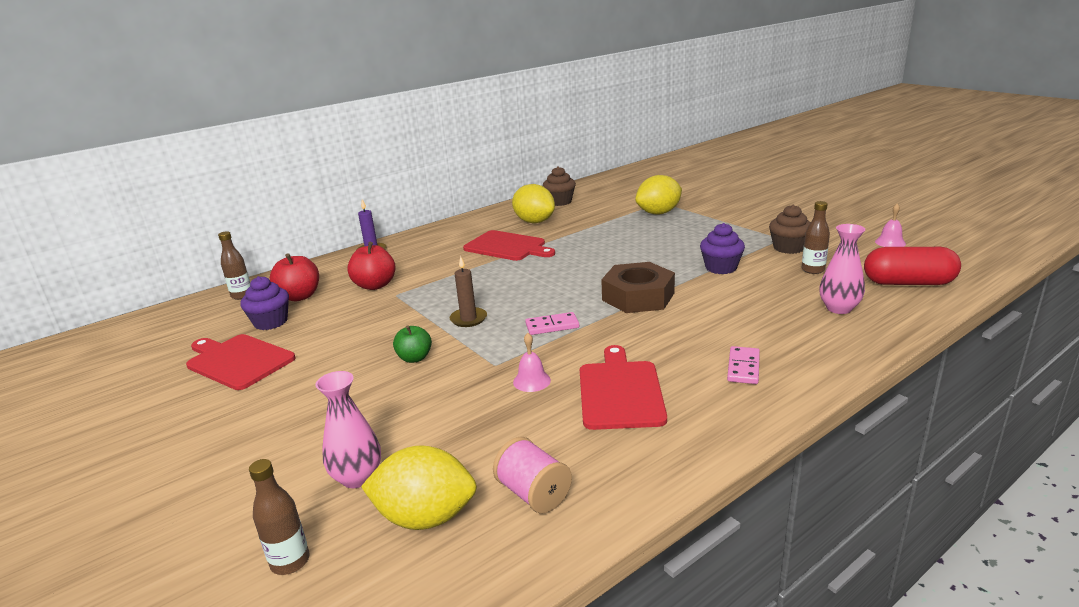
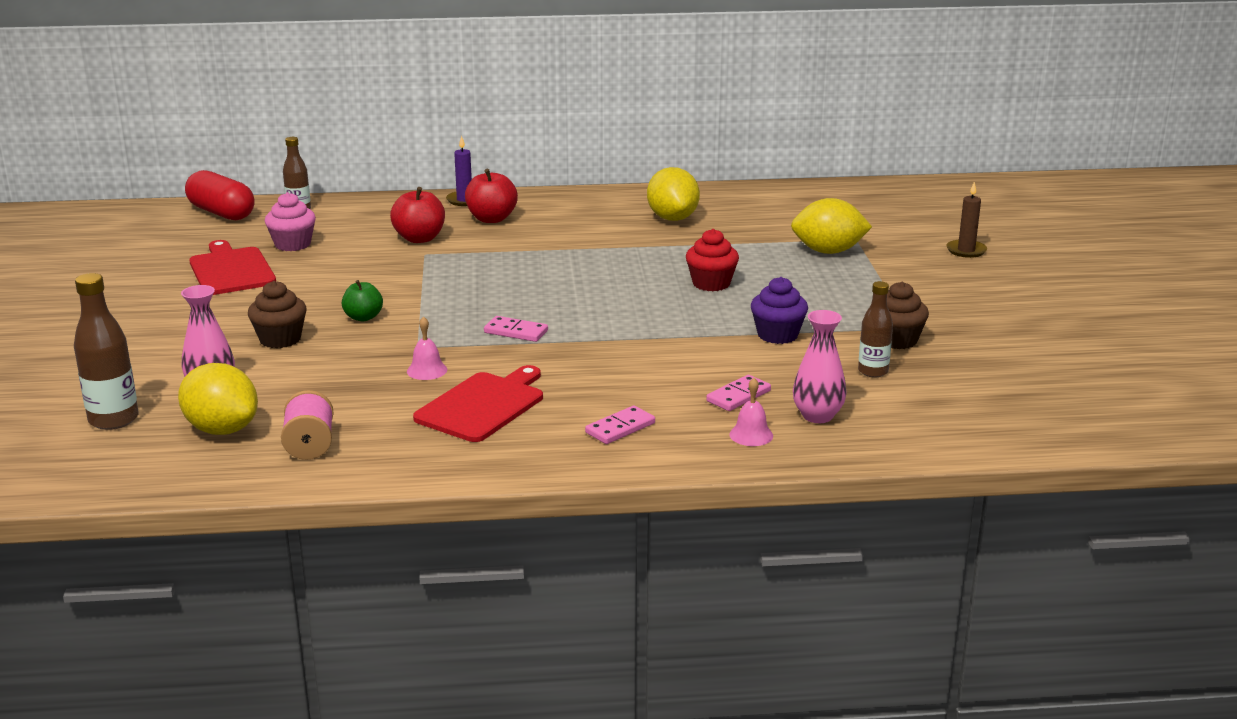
camera: 30 degrees right, 0 degrees up
(271, 322) = (293, 244): purple cupcake -> pink cupcake
(290, 562) = (113, 420): brown bottle -> brown bottle, size x1.52
(300, 296) = (343, 228): red apple -> red apple (491, 219)
(468, 319) = (454, 299): brown candle -> brown candle (966, 250)
(507, 246) = (599, 238): red cutting board -> none
(560, 202) = (740, 202): brown cupcake -> brown cupcake (280, 339)
(626, 251) = (711, 283): none -> red cupcake
(638, 296) = (640, 333): brown nut -> none
(772, 314) = (738, 396): none -> pink domino
(890, 242) = (1032, 375): pink bell -> pink bell (751, 435)
(908, 283) = (950, 421): red capsule -> red capsule (222, 213)

